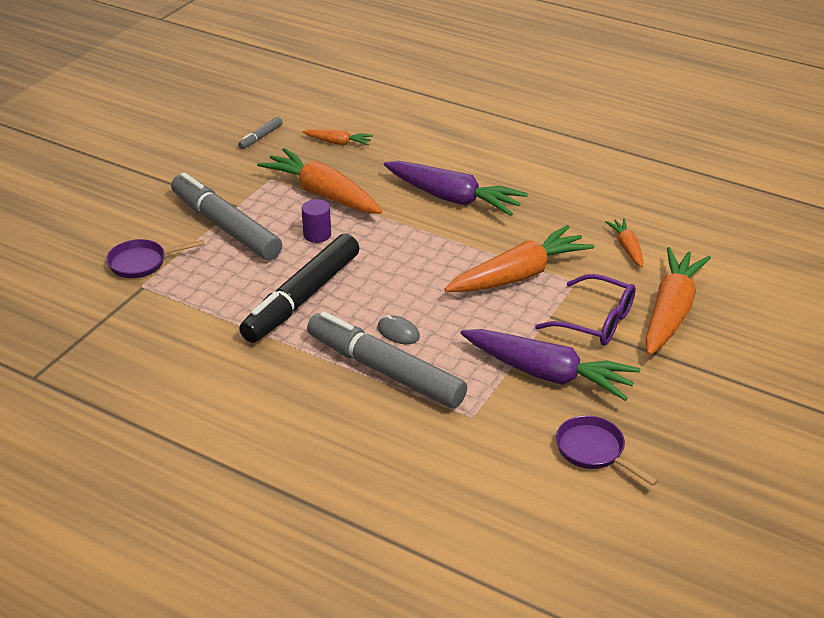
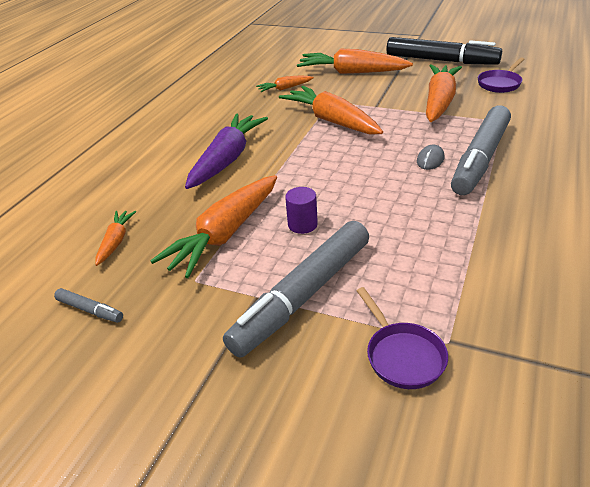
camera: 95 degrees left, 0 degrees up
(302, 298) = (410, 215): black marker -> black marker (441, 60)
(548, 374) = (439, 101): purple carrot -> orange carrot
(596, 321) = (373, 92): purple glasses -> none

